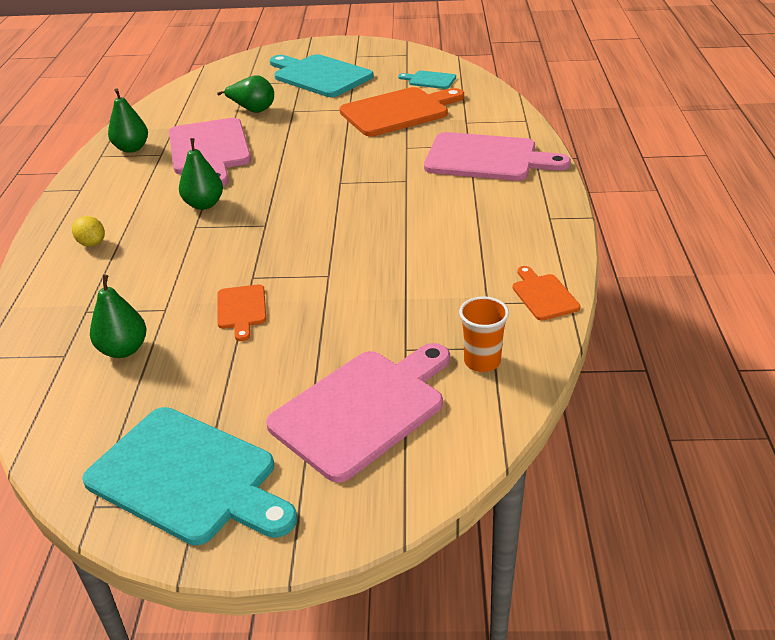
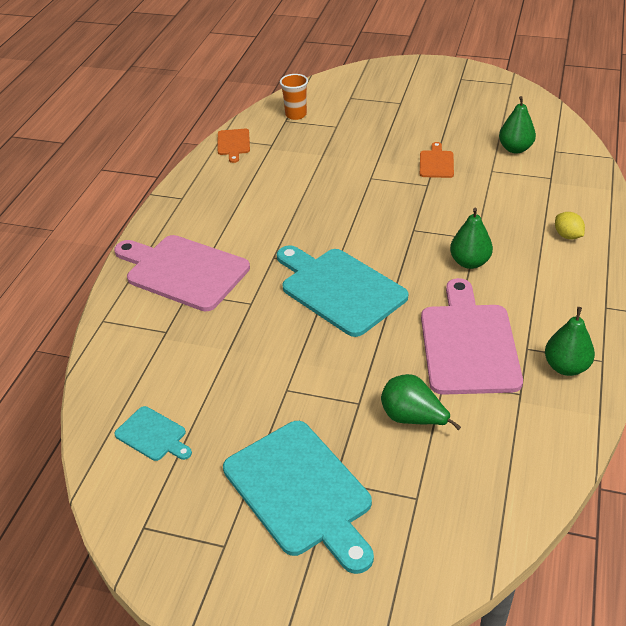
camera: 165 degrees left, 5 degrees up
(188, 477) = (466, 88): turquoise cutting board -> turquoise cutting board (339, 289)
(363, 409) = (371, 103): pink cutting board -> none
(398, 111) = (229, 370): orange cutting board -> none

